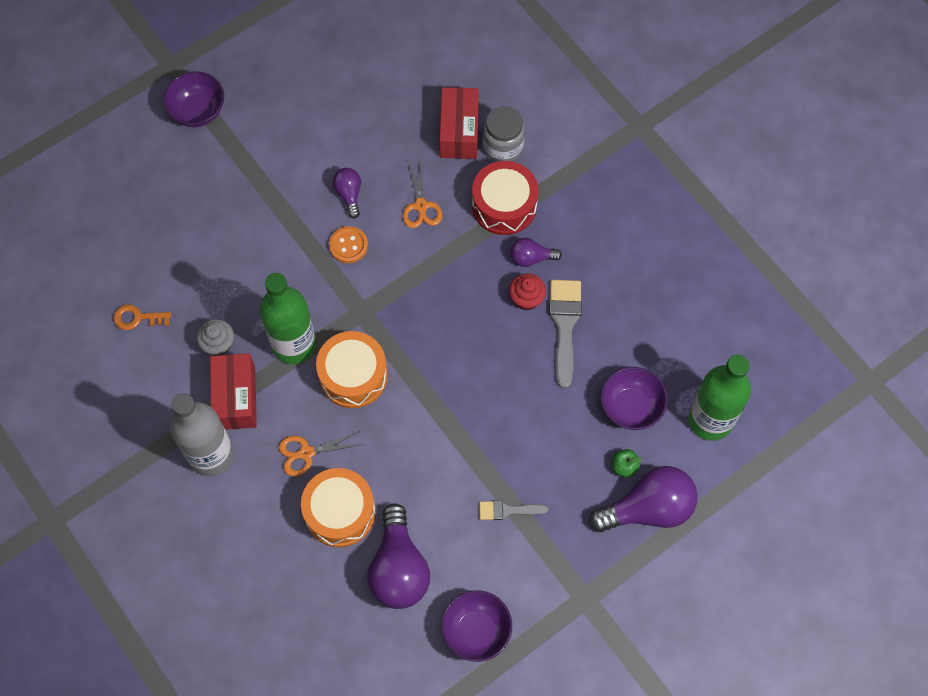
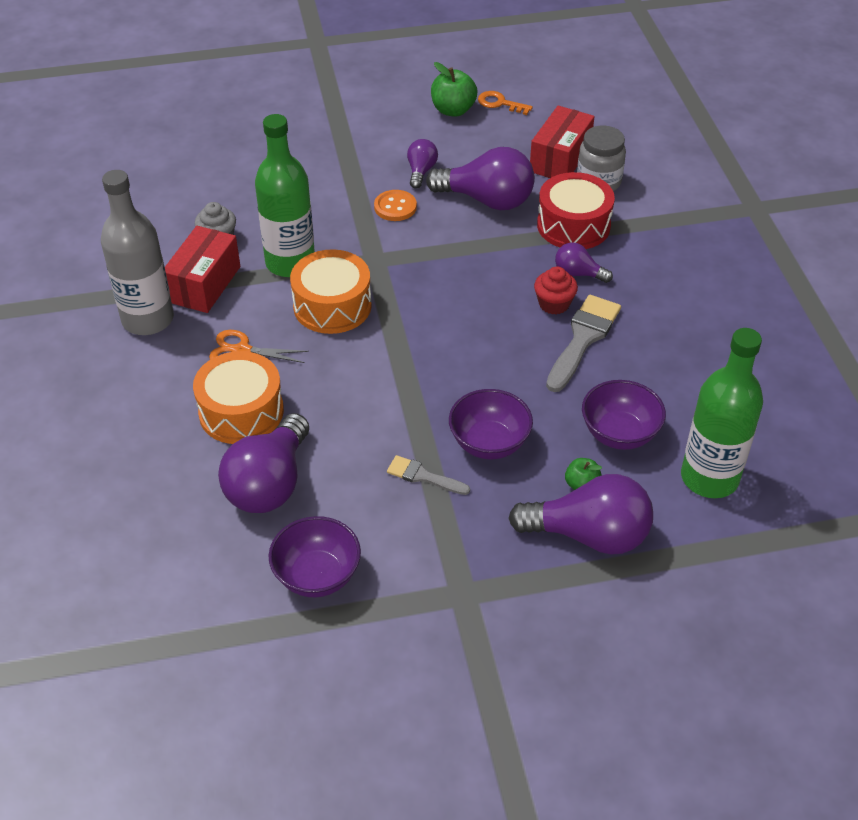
camera: 25 degrees right, 20 degrees down
(137, 318) = (158, 196): orange key -> orange key (500, 103)
(198, 111) = (319, 76): purple bowl -> purple bowl (489, 443)
(340, 108) = (453, 110): none -> green apple
(421, 206) = (487, 200): orange scissors -> purple light bulb

